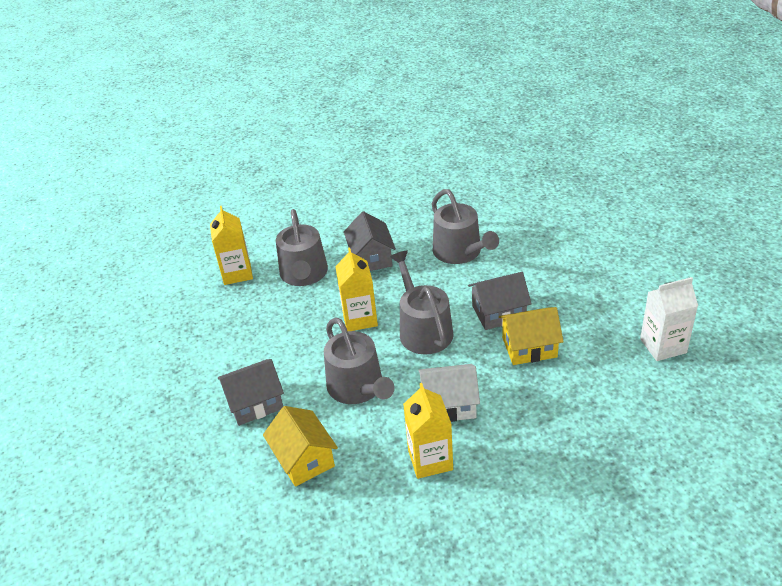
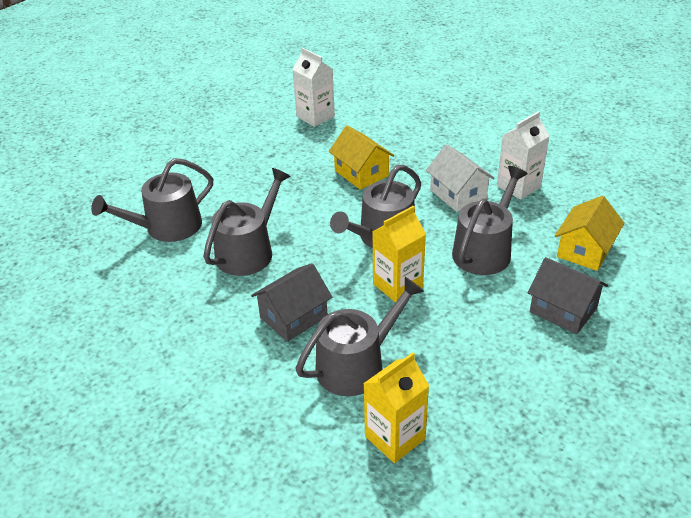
camera: 120 degrees left, 0 degrees up
(430, 460) = (518, 186): yellow carton -> white carton
(498, 312) = (328, 200): grey house -> none
(520, 217) = (167, 227): none -> grey watering can

